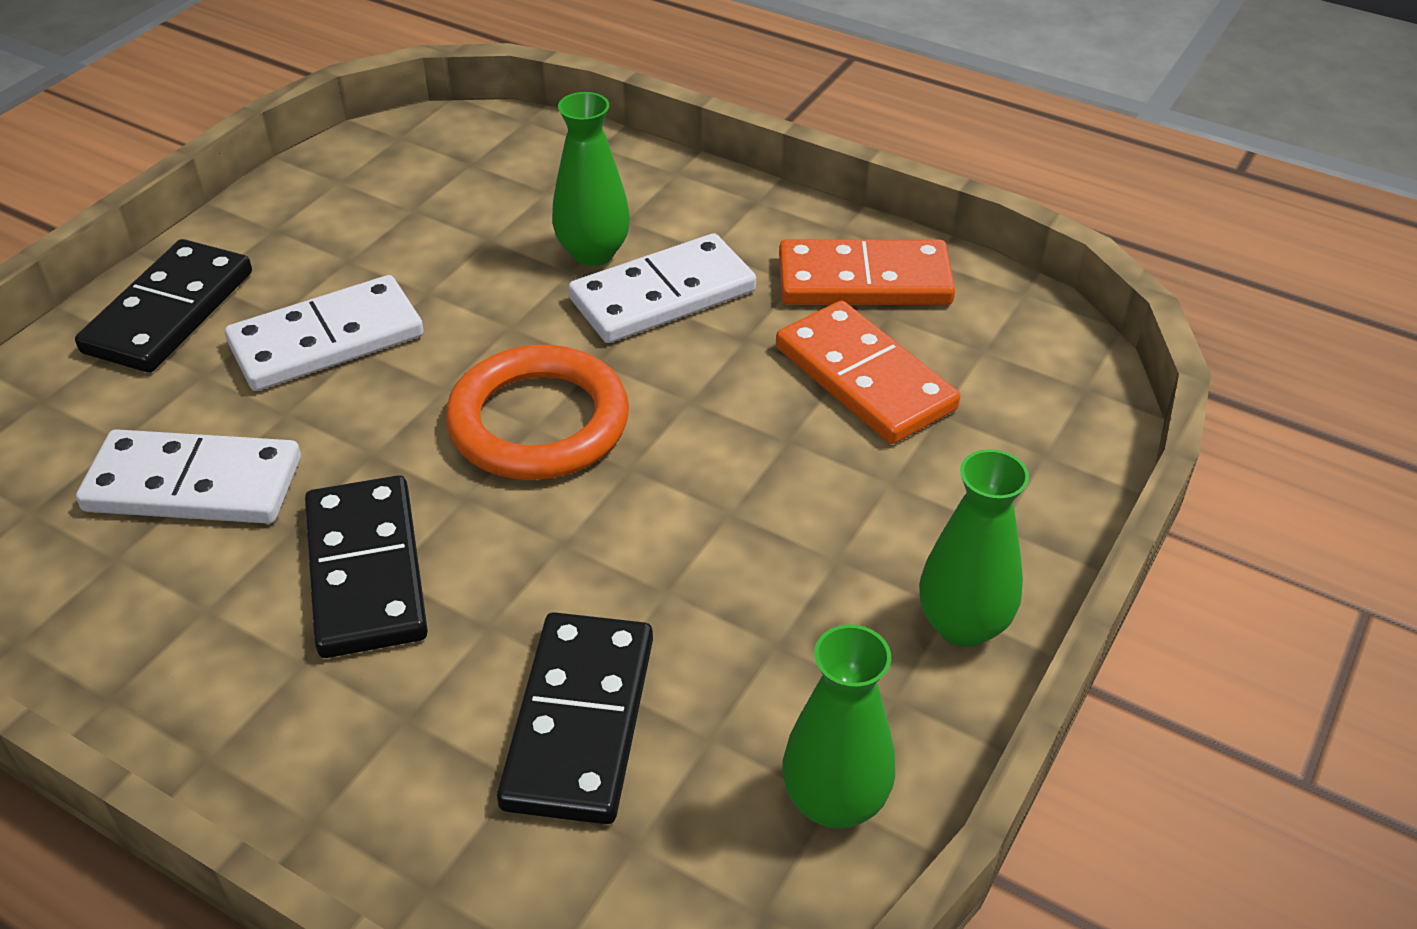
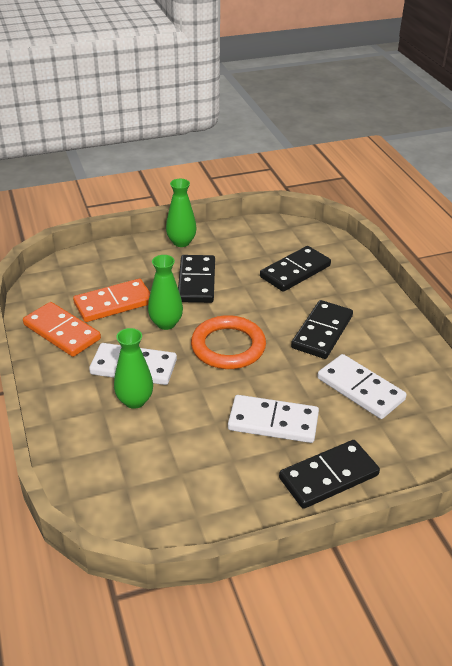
camera: 140 degrees left, 5 degrees down
(777, 530) = (196, 281): none -> black domino
(834, 801) = (254, 232): green vase -> green vase (166, 323)
(864, 378) = (113, 303): orange domino -> orange domino turned 60 degrees clockwise

